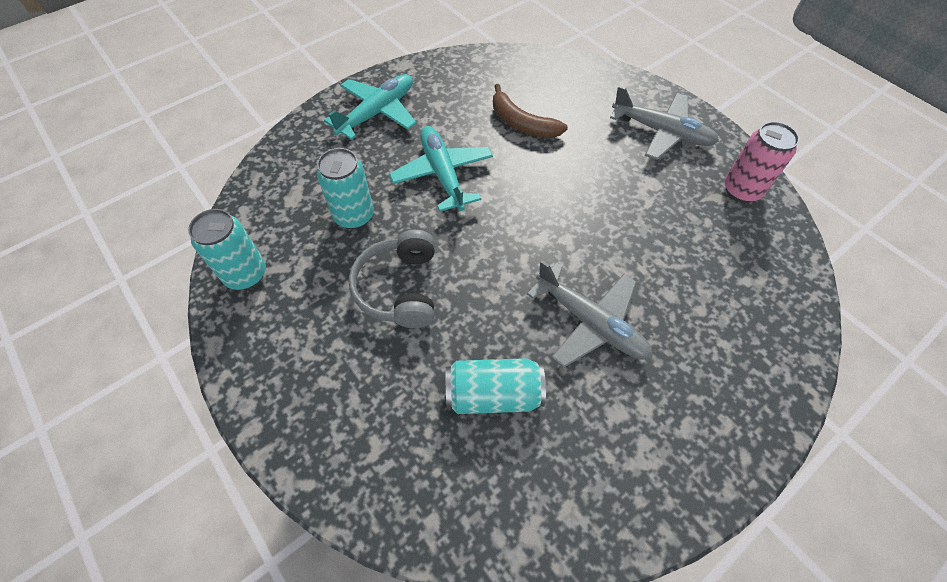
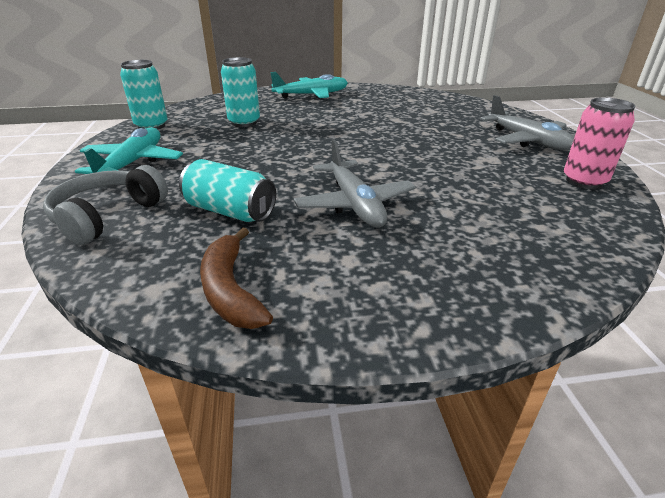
camera: 30 degrees right, 25 degrees down
(399, 288) = (232, 152): grey headphones -> grey headphones (108, 216)
(442, 174) = (324, 121): turquoise plane -> turquoise plane (133, 163)
(522, 123) = (408, 116): brown banana -> brown banana (230, 290)

